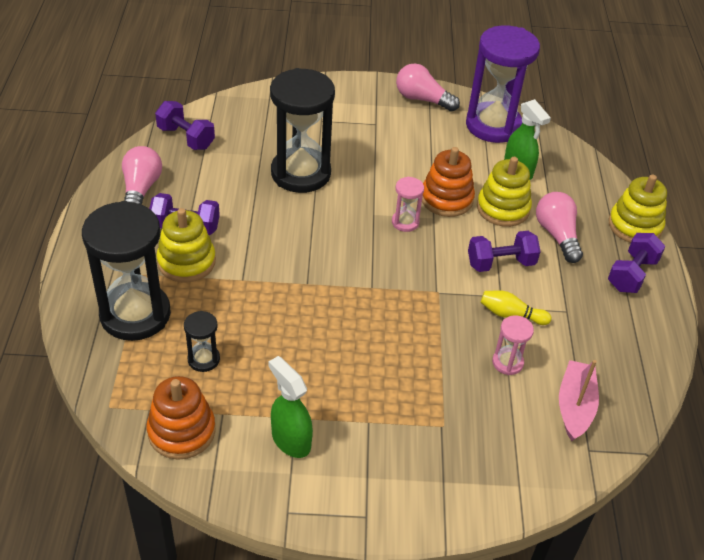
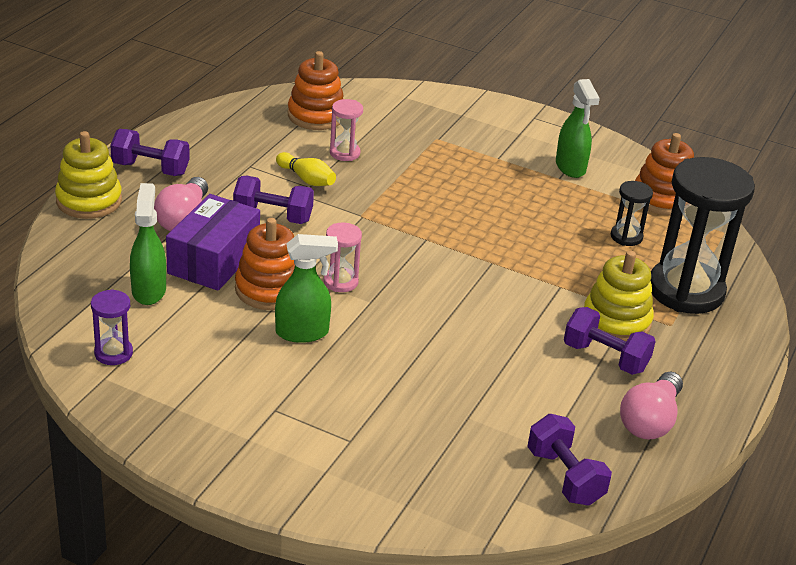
camera: 155 degrees left, 10 degrees down
(301, 173) = (428, 375): black hourglass -> none
(399, 175) = (302, 332): none -> green spray bottle
(422, 99) = (172, 424): pink light bulb -> none
(493, 125) = (113, 353): purple hourglass -> purple hourglass, size x0.44
(503, 208) = (214, 260): yellow stacking toy -> purple box
(575, 406) = (316, 115): pink boat -> orange stacking toy
(632, 274) = (150, 169): purple dumbbell -> purple dumbbell turned 45 degrees clockwise

